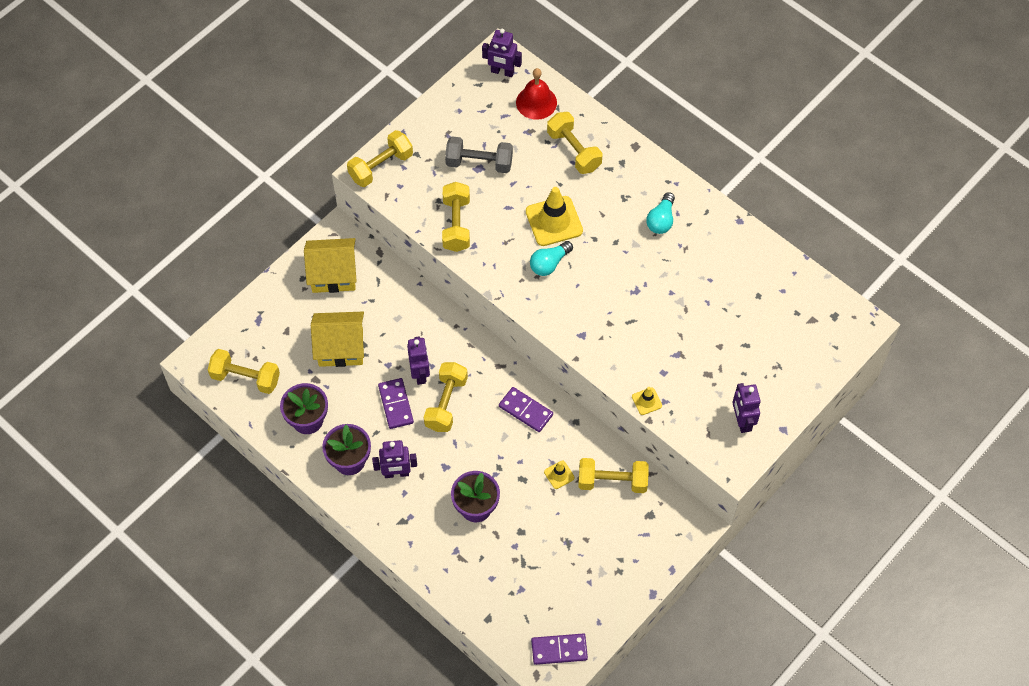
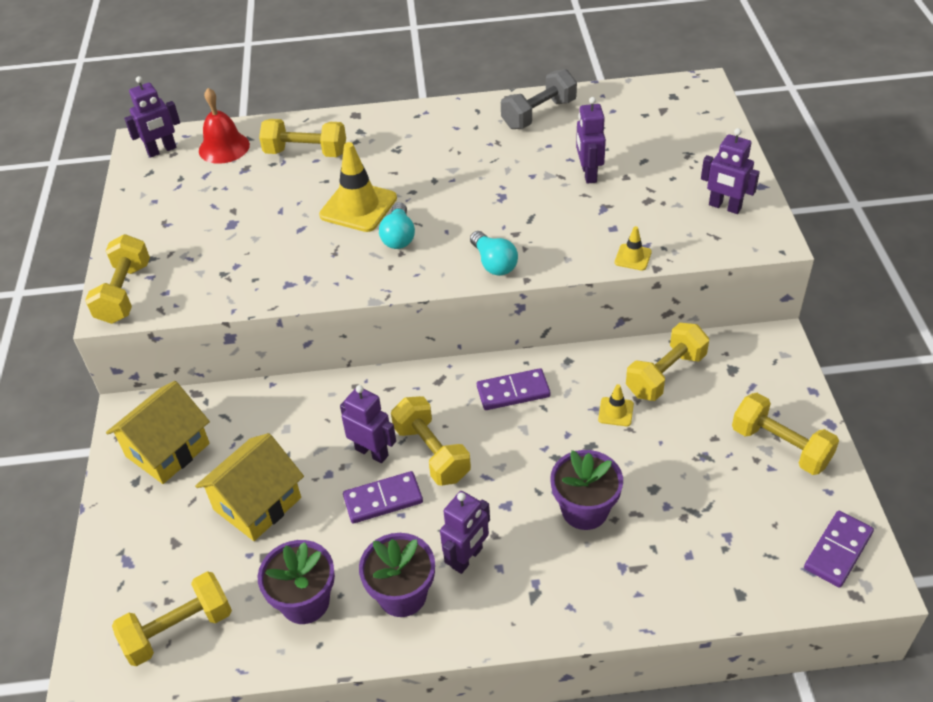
camera: 45 degrees left, 15 degrees down
(396, 404) = (383, 499): purple domino -> purple domino turned 45 degrees counterclockwise
(456, 224) = (267, 276): yellow dumbbell -> yellow dumbbell (780, 446)
(479, 163) = (226, 220): grey dumbbell -> grey dumbbell (538, 114)
(661, 220) = (450, 140): turquoise light bulb -> turquoise light bulb (494, 263)
(702, 323) = (588, 174): none -> purple robot

